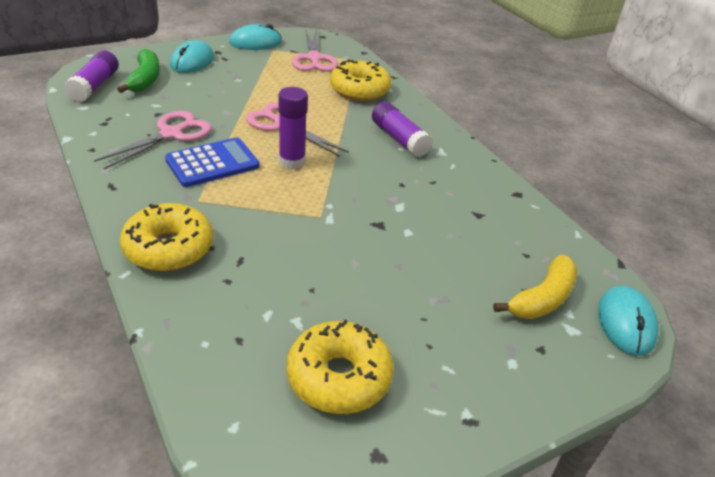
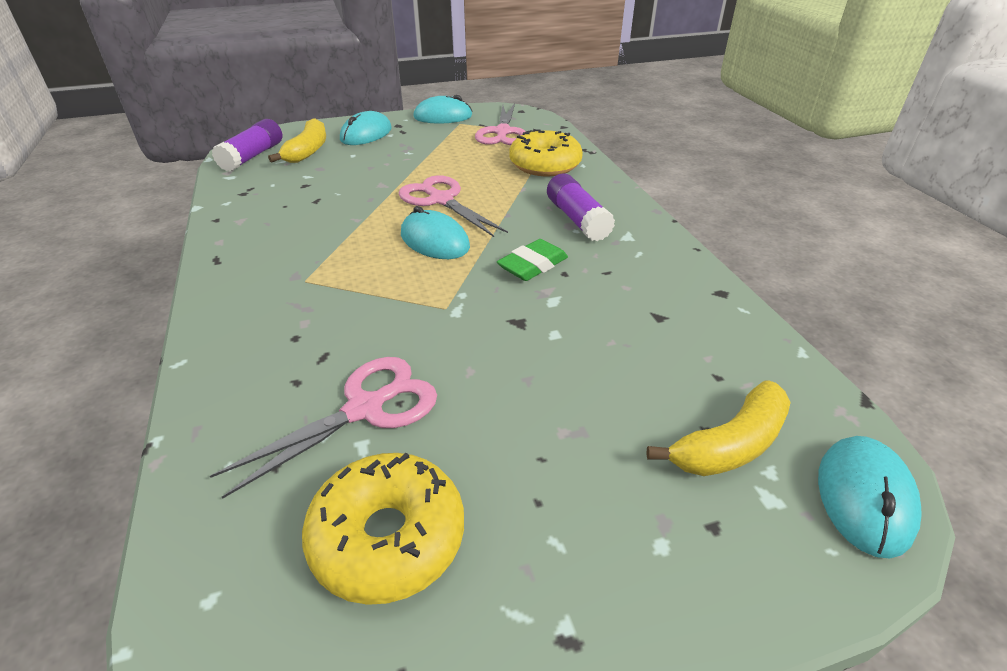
camera: 15 degrees right, 0 degrees up
(145, 79) = (308, 151): green banana -> yellow banana
(168, 248) = (244, 335): yellow donut -> none
(171, 134) = (309, 206): pink scissors -> pink scissors (365, 408)
(212, 163) = (341, 239): blue calculator -> none
(291, 161) = (435, 240): purple glue stick -> turquoise mouse
(376, 179) = (532, 265): none -> green eraser

